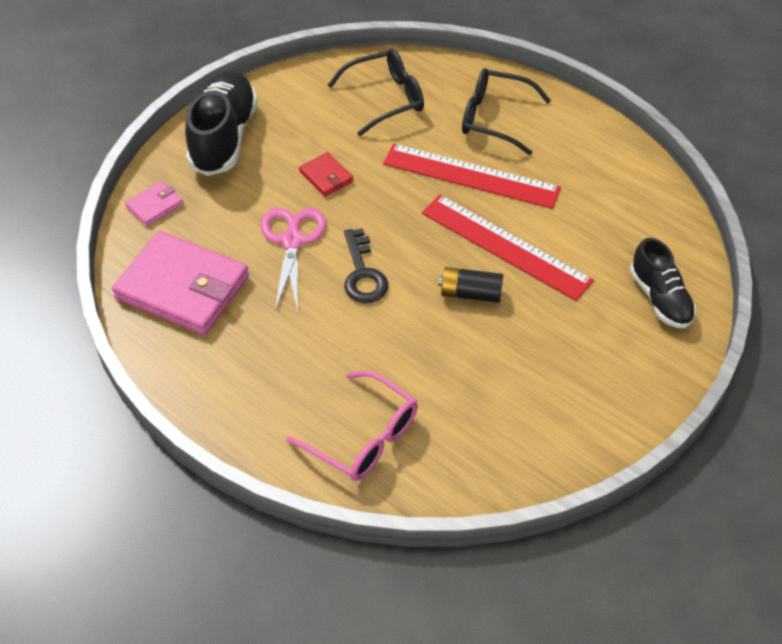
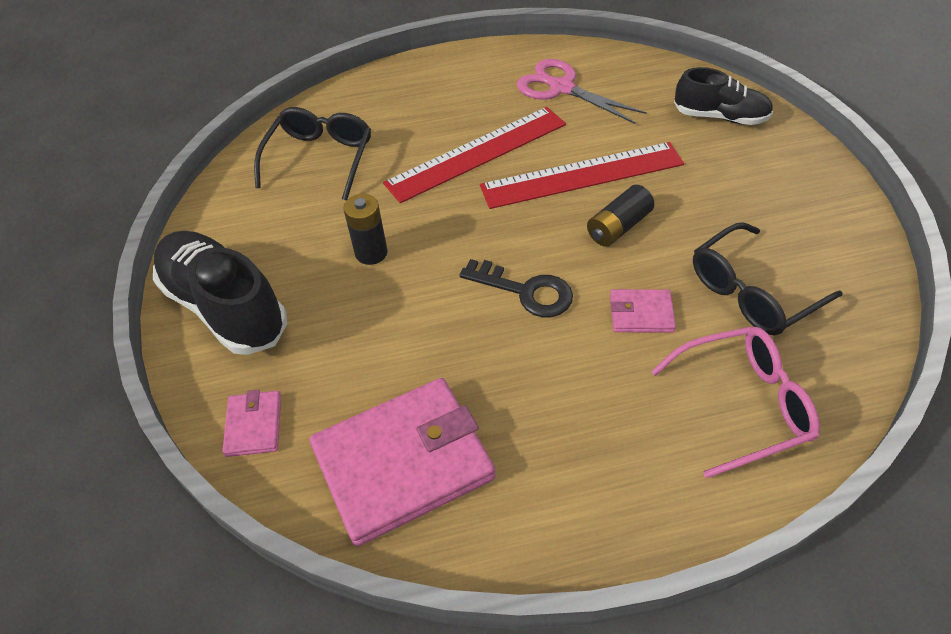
camera: 50 degrees left, 0 degrees up
(292, 241) = (430, 325): pink scissors -> pink scissors (561, 88)
(326, 177) = (371, 253): red wallet -> black battery
(397, 345) = (641, 313): none -> pink wallet
(495, 118) = (425, 104): black glasses -> black glasses (753, 291)

